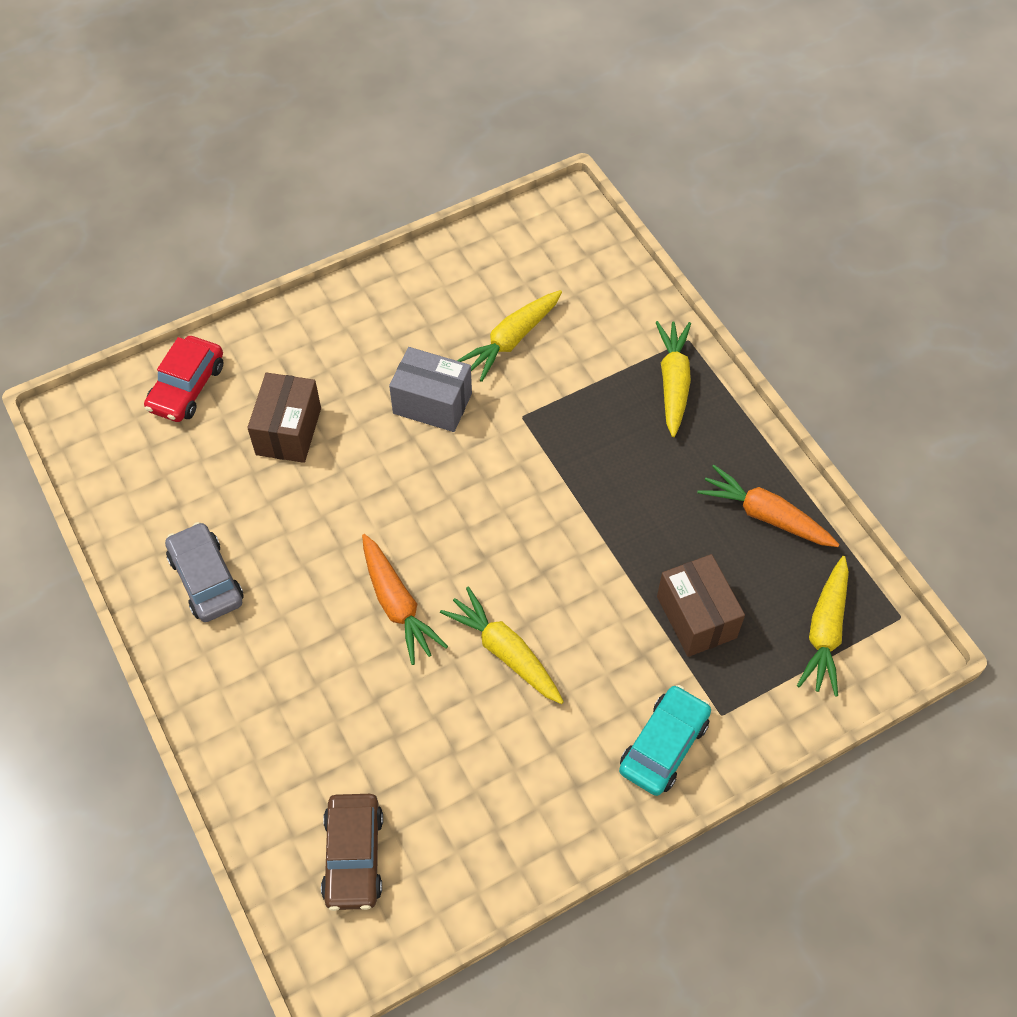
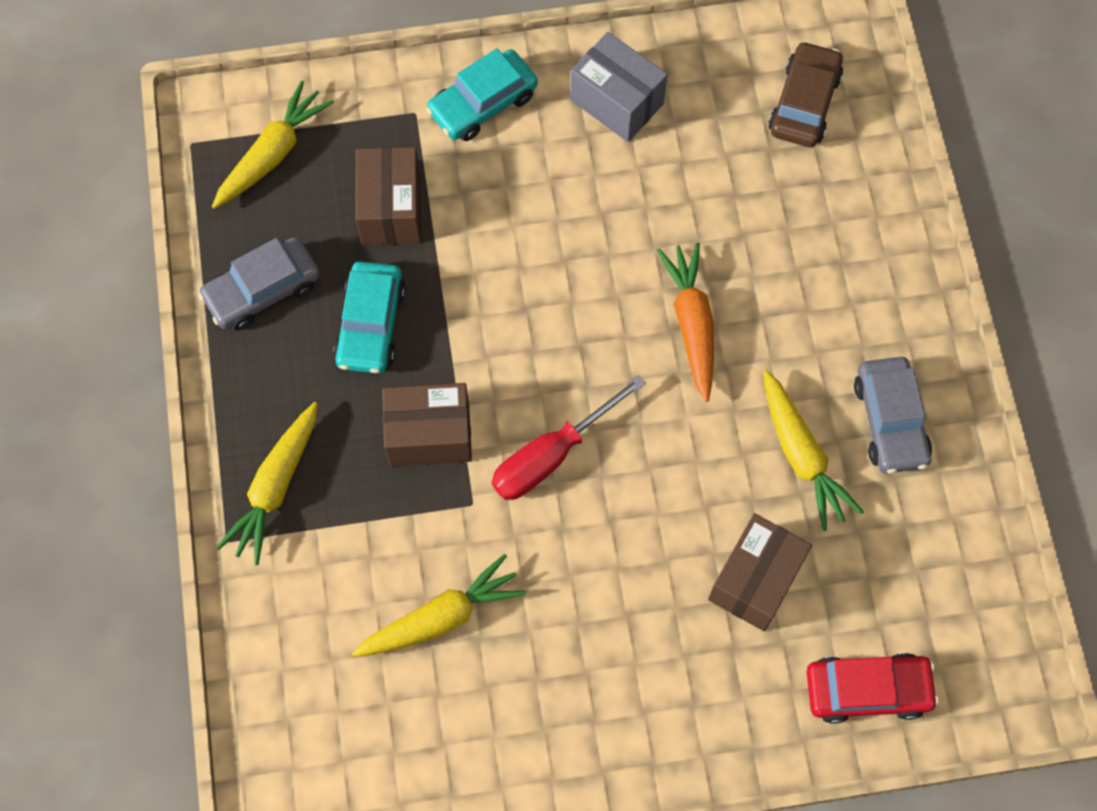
camera: 160 degrees left, 10 degrees up
(187, 387) = (867, 690): red car -> red car turned 45 degrees clockwise
(432, 403) = (571, 558): grey box -> grey box (617, 102)
(475, 467) = (551, 455): none -> red screwdriver
(505, 652) = (598, 238): yellow carrot -> yellow carrot (801, 455)
(576, 452) = (429, 435): none -> brown box
(664, 518) = (371, 324): none -> turquoise car
(765, 515) = (263, 290): orange carrot -> grey car

